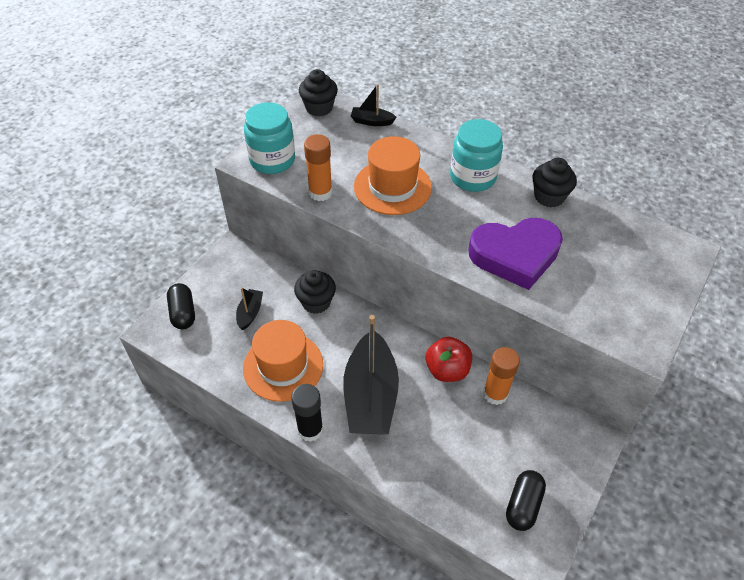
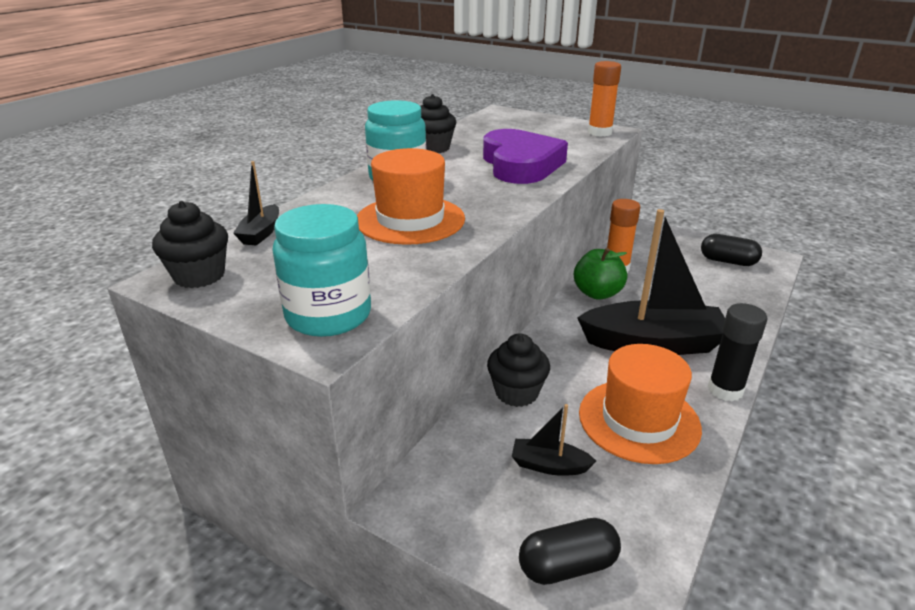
camera: 90 degrees left, 20 degrees down
(320, 192) = (418, 269): orange glue stick -> orange glue stick (599, 132)
(447, 370) = (597, 293): red apple -> green apple

